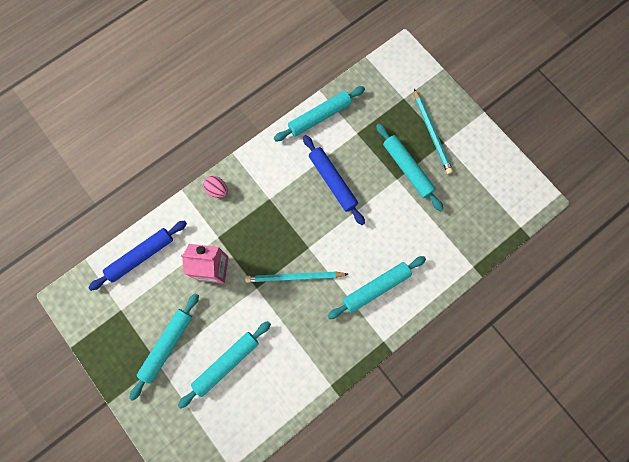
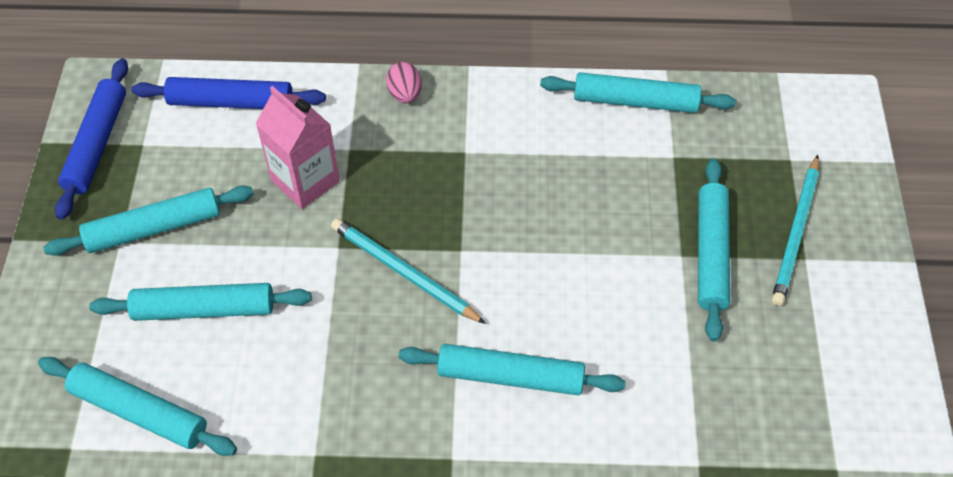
camera: 40 degrees right, 20 degrees down
(243, 429) = (139, 411): none -> turquoise rolling pin
(332, 181) = (577, 192): blue rolling pin -> blue rolling pin (97, 144)

